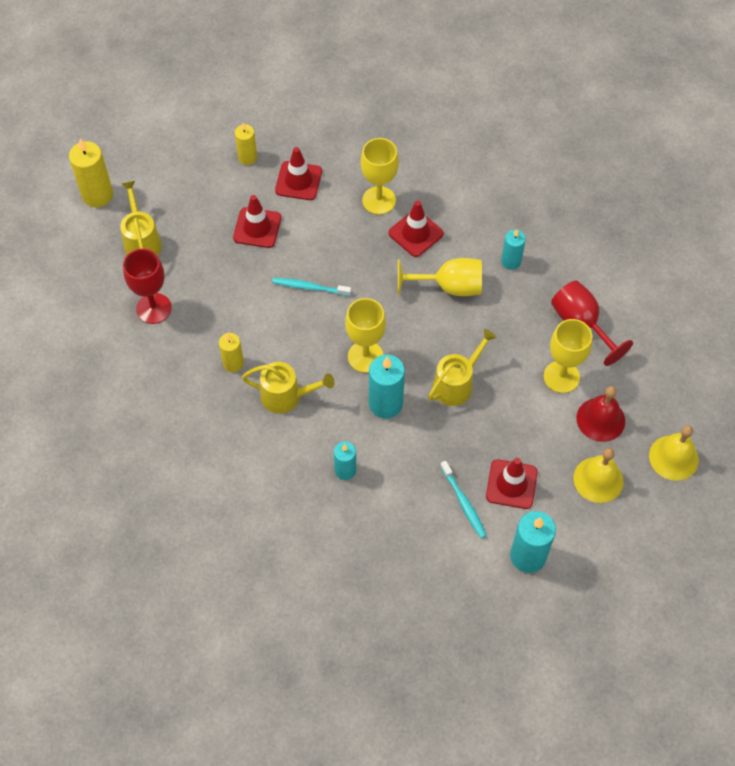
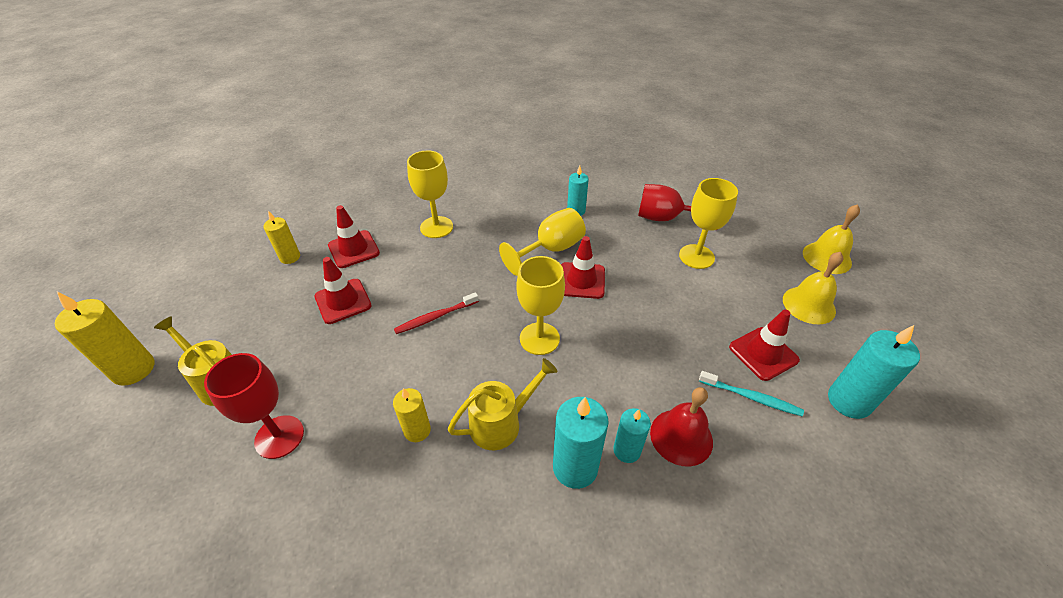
camera: 40 degrees left, 15 degrees down
(309, 287) = (435, 317): turquoise toothbrush -> red toothbrush
(385, 404) = (597, 364): turquoise candle -> turquoise candle (575, 467)
(415, 233) = (488, 231): red traffic cone -> red traffic cone (581, 280)
(456, 384) = (633, 309): yellow watering can -> none
(600, 419) = (755, 265): red bell -> red bell (681, 437)

